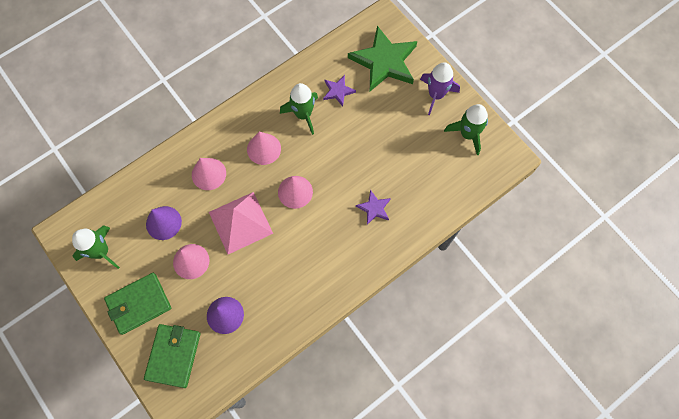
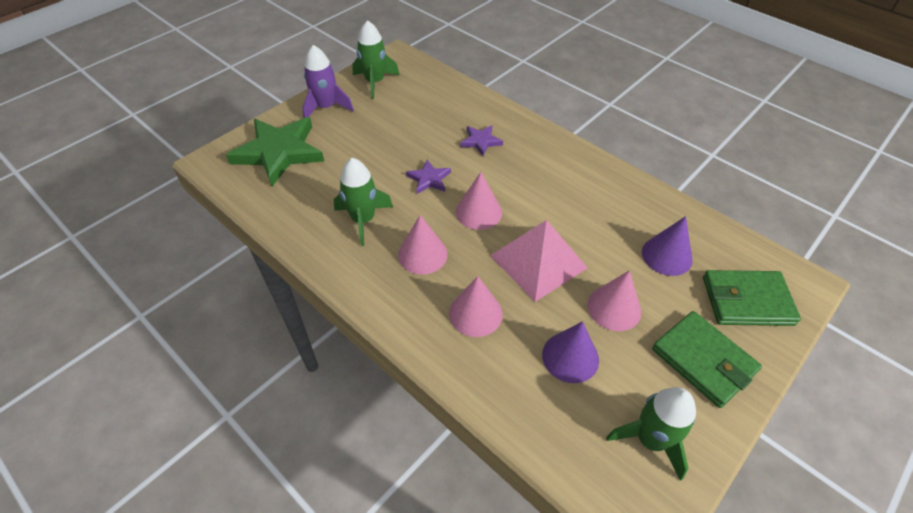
camera: 100 degrees left, 20 degrees down
(338, 91) = (324, 190): purple star -> purple star (429, 179)

